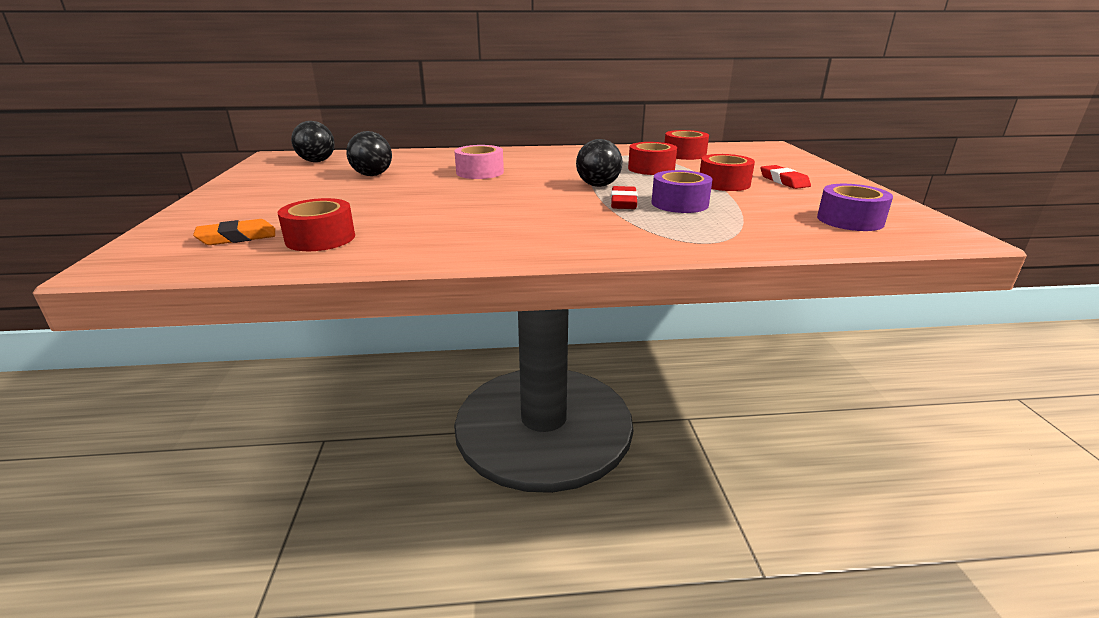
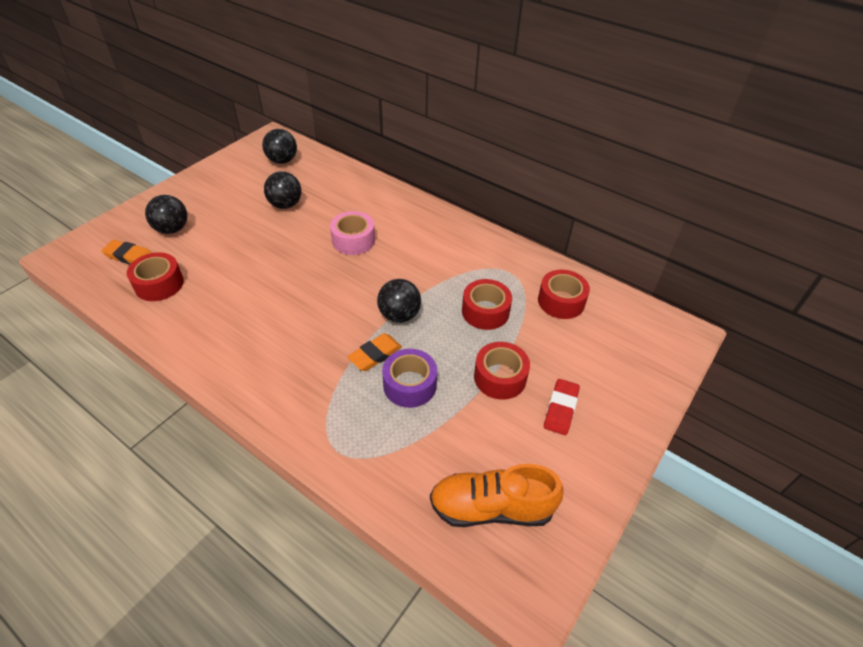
camera: 40 degrees right, 20 degrees up
(263, 212) = (172, 229): none -> black ball
(623, 202) = (375, 355): red eraser -> orange eraser
(850, 220) = (491, 508): purple tape -> orange shoe

